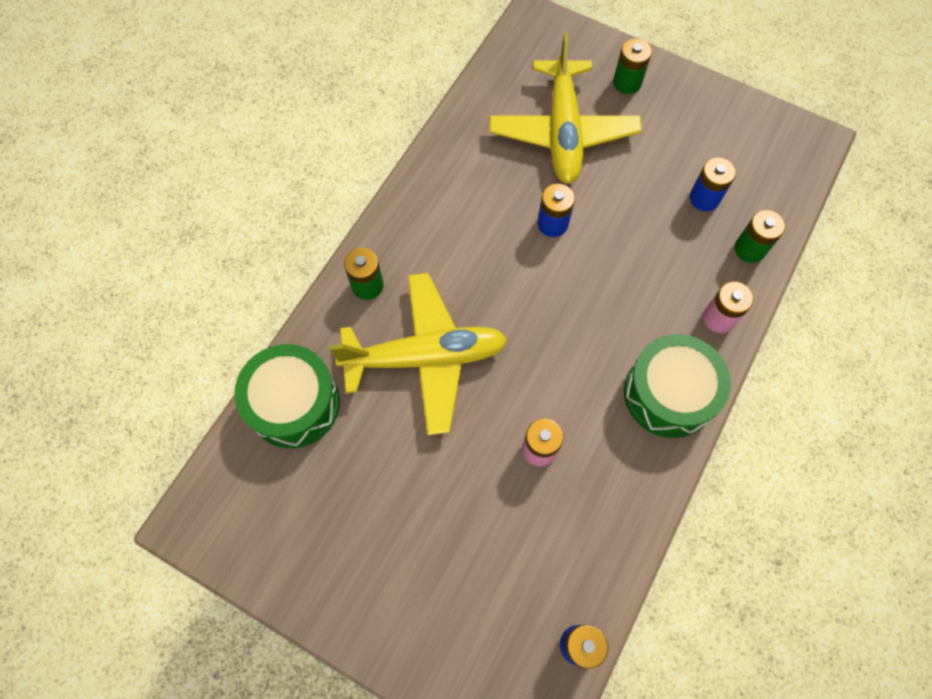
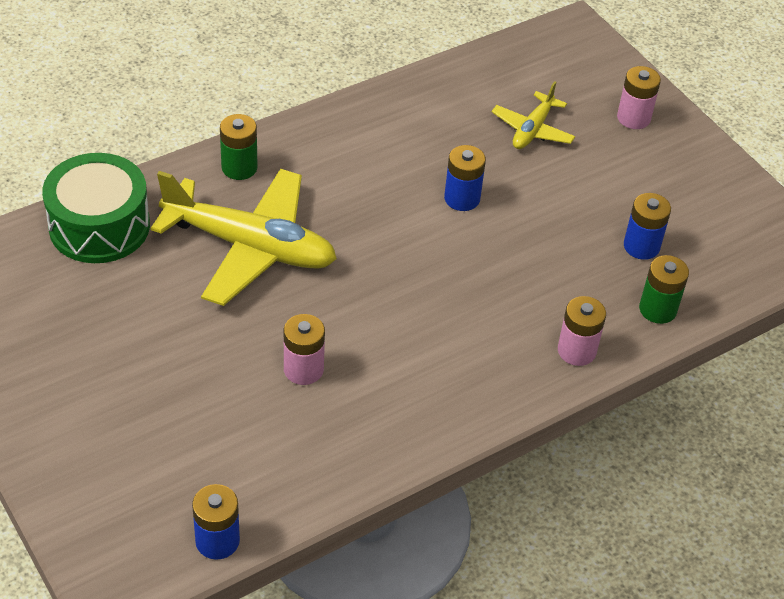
camera: 25 degrees right, 20 degrees down
(563, 131) = (532, 130): yellow plane -> yellow plane, size x0.50
(627, 83) = (633, 118): green battery -> pink battery
(669, 394) = (472, 387): green drum -> none

